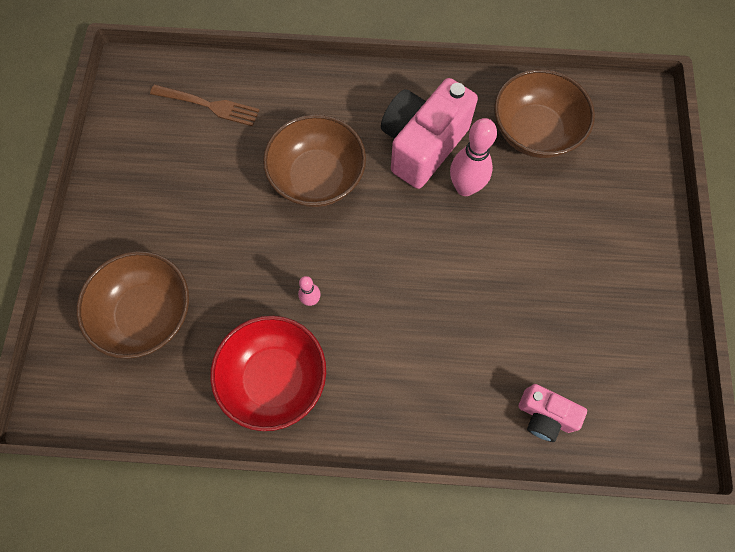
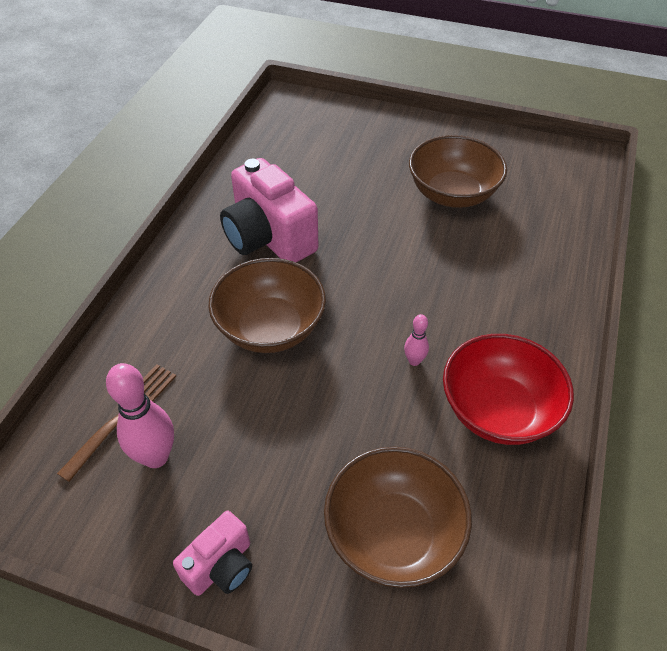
camera: 75 degrees left, 20 degrees down
(465, 187) = (327, 219): pink bowling pin -> pink bowling pin (156, 457)
(534, 131) = (289, 163): brown bowl -> brown bowl (452, 194)
(544, 416) = (557, 220): pink camera -> pink camera (221, 566)

